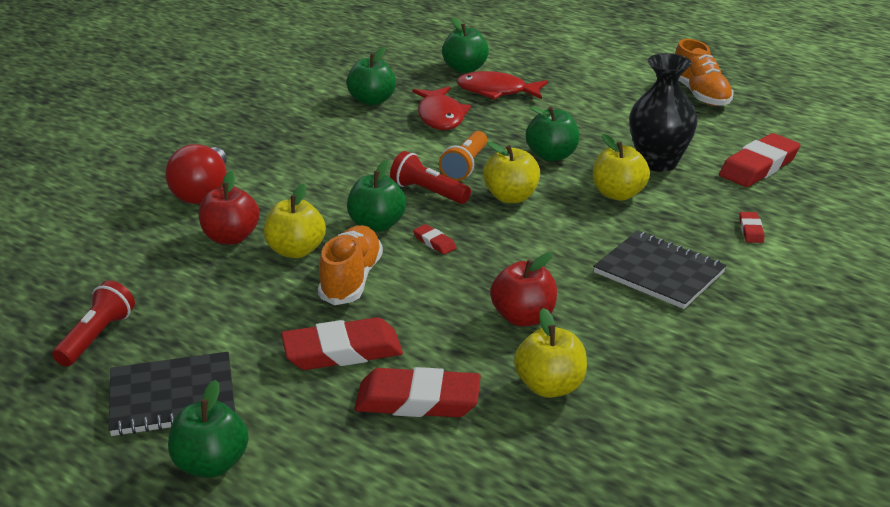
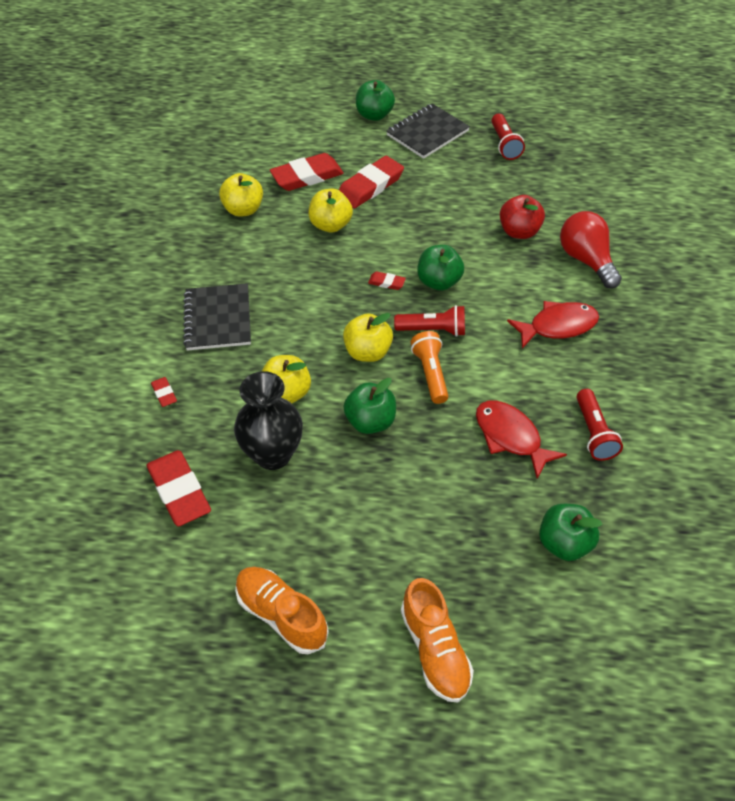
camera: 150 degrees right, 20 degrees up
(296, 251) = (467, 239): yellow apple -> yellow apple (331, 225)
(351, 279) = (411, 232): orange shoe -> orange shoe (435, 650)
(372, 101) = (594, 433): green apple -> red flashlight
(496, 91) = (495, 510): red fish -> red fish (558, 326)
(523, 317) = (286, 247): red apple -> none
(659, 273) = (218, 319): black notebook -> black notebook turned 75 degrees clockwise
(759, 166) = (179, 491): red eraser -> red eraser turned 45 degrees counterclockwise

